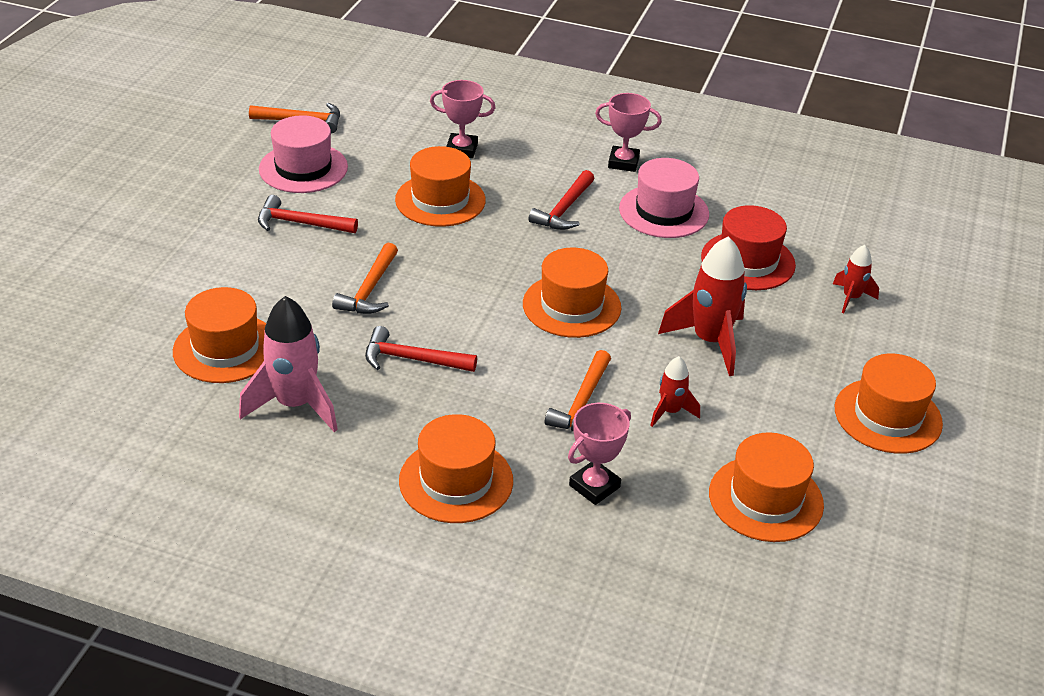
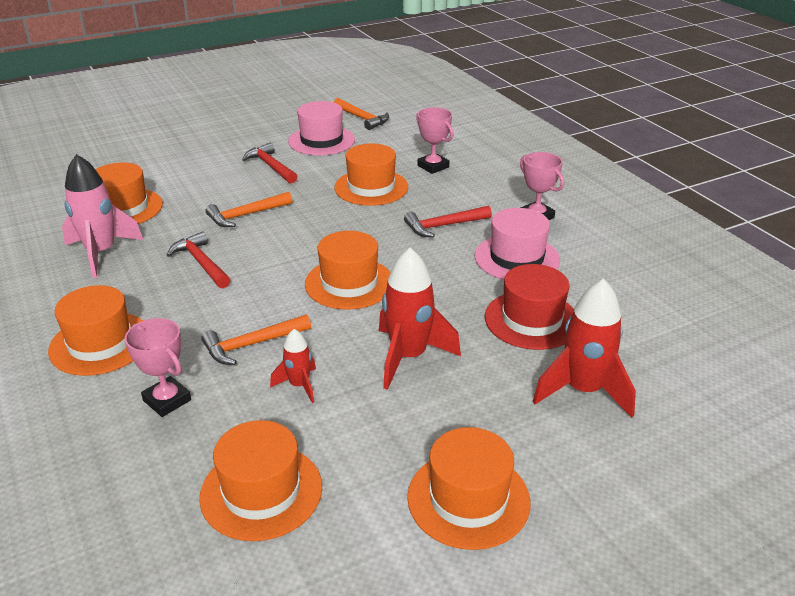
camera: 45 degrees right, 5 degrees down
(594, 486) = (167, 400): pink trophy -> pink trophy turned 45 degrees clockwise
(851, 298) = (583, 391): red rocket -> red rocket, size x1.87

